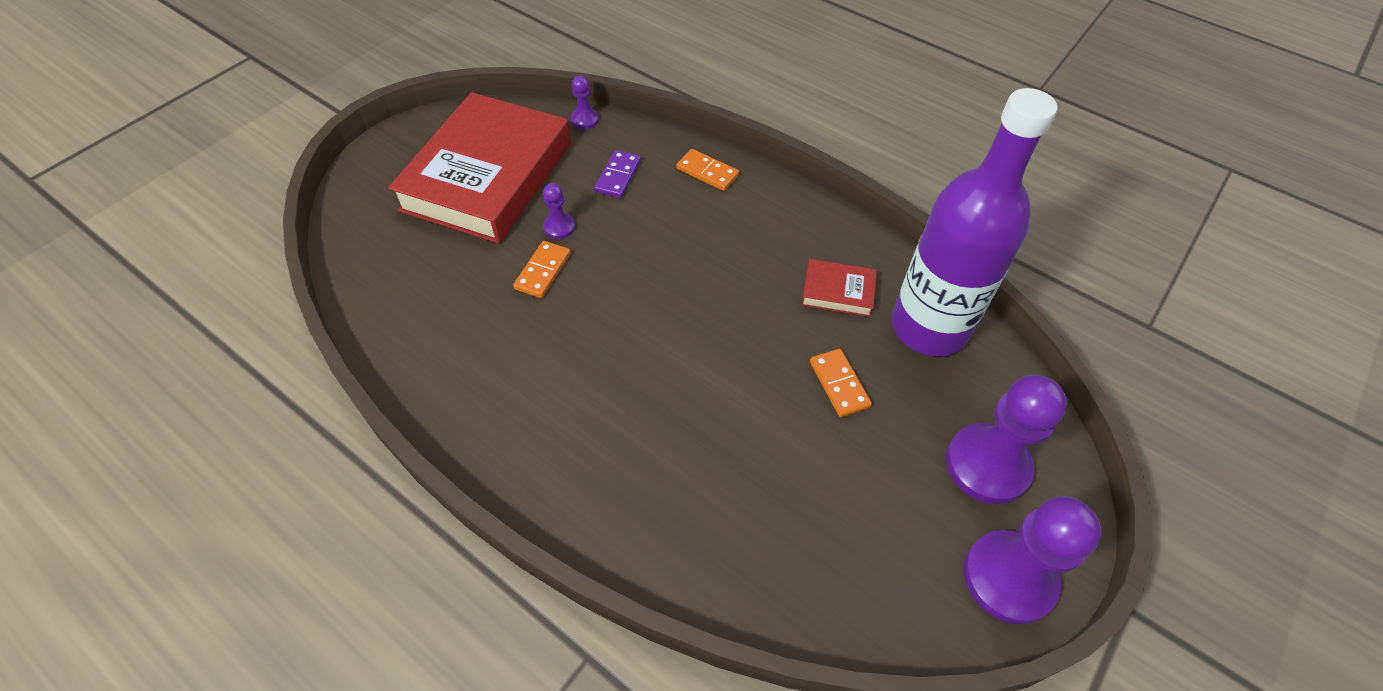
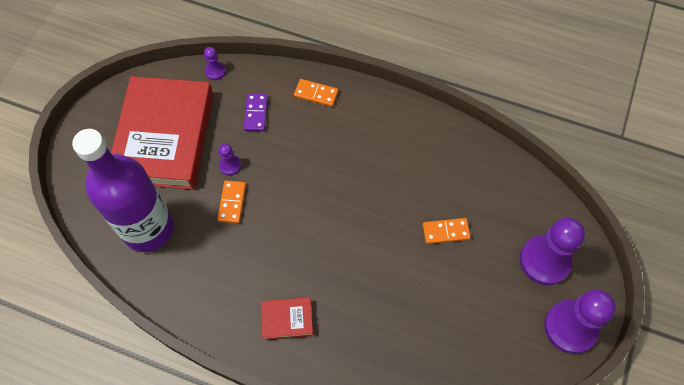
camera: 15 degrees left, 10 degrees up
(838, 291) = (428, 165): red book -> red book (287, 319)
(839, 384) = (446, 232): orange domino -> orange domino turned 60 degrees counterclockwise
(929, 327) = (490, 176): purple bottle -> purple bottle (148, 228)

